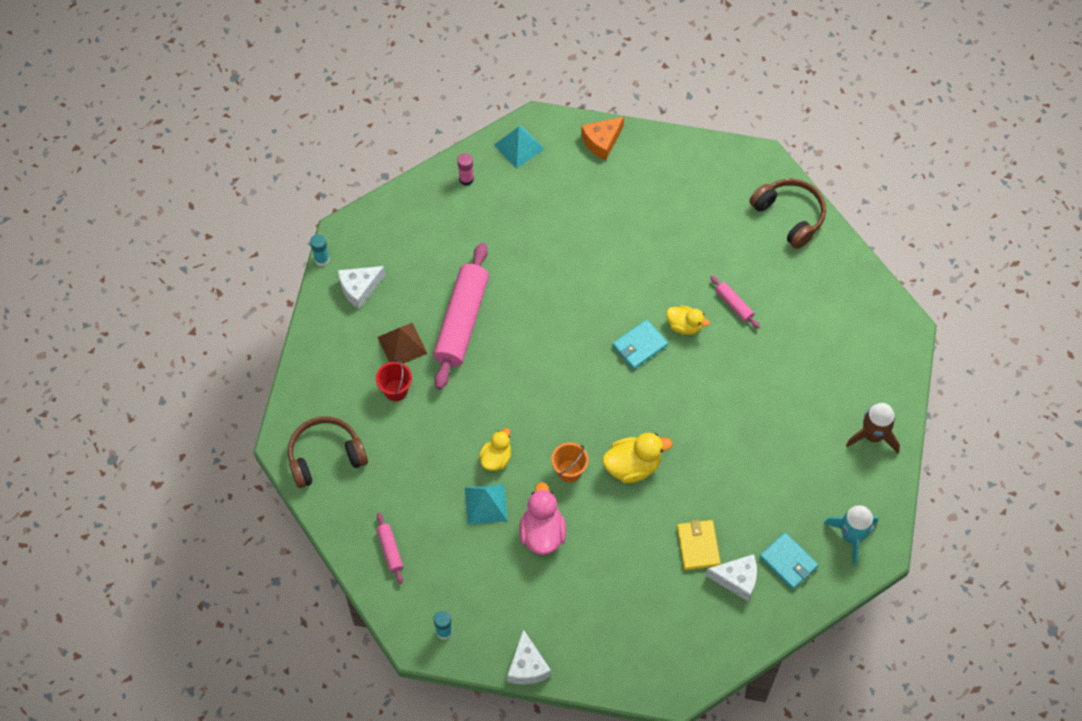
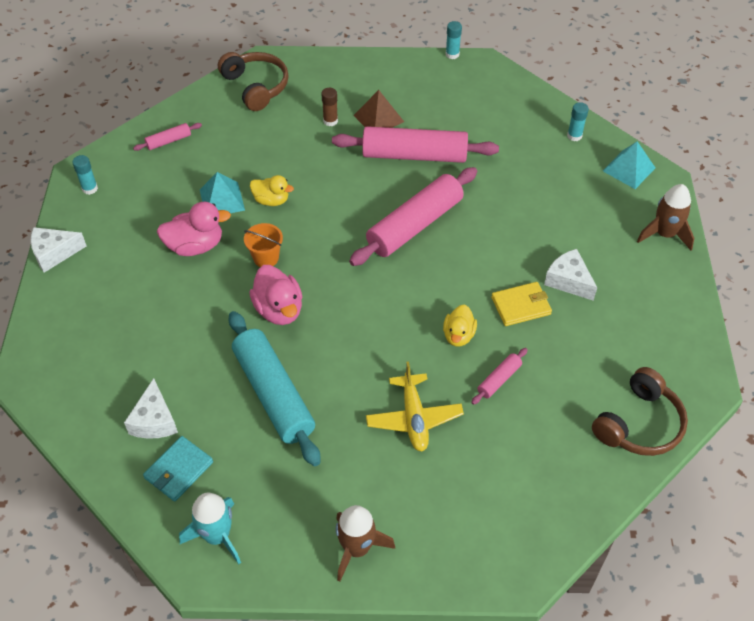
camera: 80 degrees right, 10 degrees down
(359, 288) = (429, 82): white cheese -> white cheese (568, 281)
(396, 390) = (330, 121): red bucket -> brown glue stick
(466, 179) = (574, 136): pink glue stick -> turquoise glue stick
(553, 337) = (415, 225): none -> pink rolling pin
(602, 141) = (664, 234): orange cheese -> brown rocket
(633, 466) = (279, 309): yellow duck -> pink duck
(639, 346) = (423, 298): turquoise wallet -> none
(698, 546) = (192, 379): yellow wallet -> yellow wallet (521, 306)
(723, 480) = (273, 394): none -> turquoise rolling pin
(762, 375) = (414, 418): none -> yellow plane

